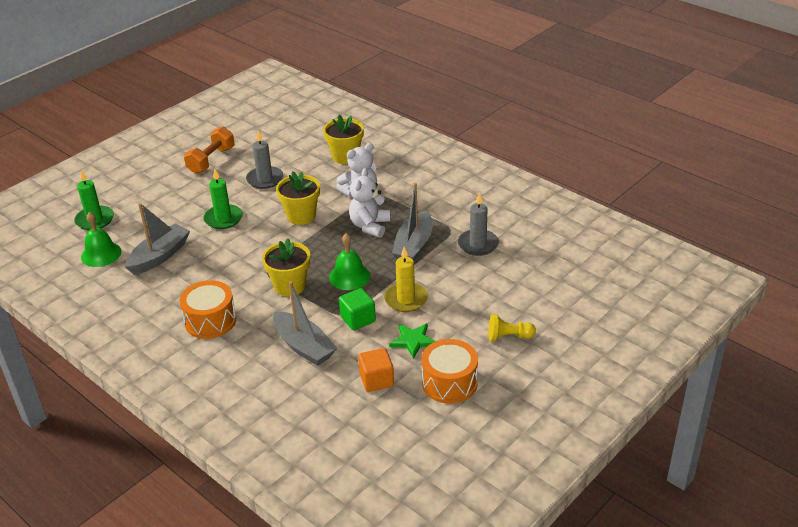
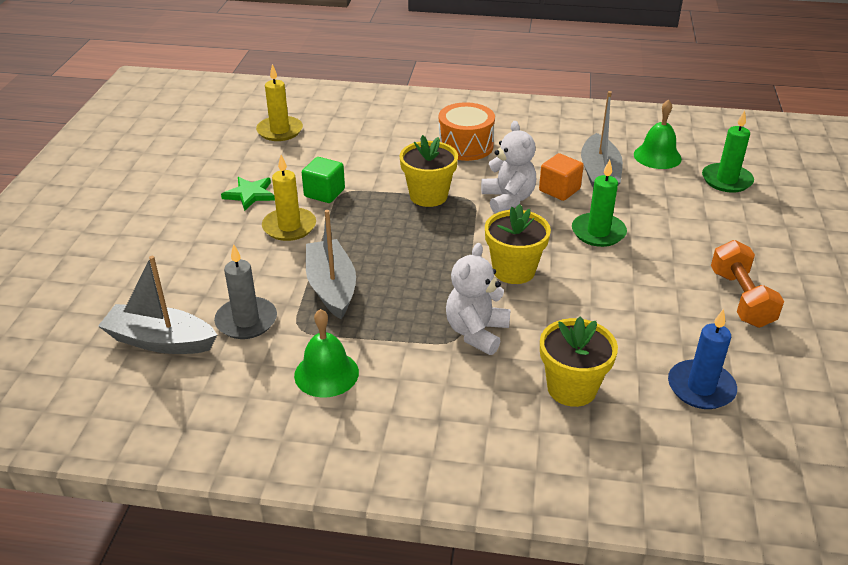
camera: 145 degrees right, 0 degrees up
(265, 179) = (629, 300): grey candle -> none
(290, 138) = (701, 388): none -> blue candle
(304, 346) = (354, 157): grey boat -> grey boat (160, 341)
(336, 408) = (280, 131): none -> yellow candle
(349, 276) = (375, 226): green bell -> green bell (326, 373)
(370, 226) = (412, 291): white teddy bear -> white teddy bear (508, 199)
(376, 380) = (260, 157): orange cube -> orange cube (559, 190)
(449, 383) = (188, 176): orange drum -> none
(508, 337) = (147, 231): yellow pawn -> none

